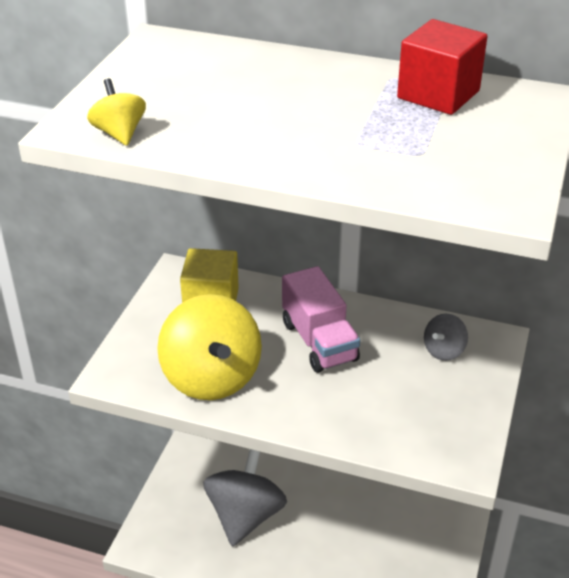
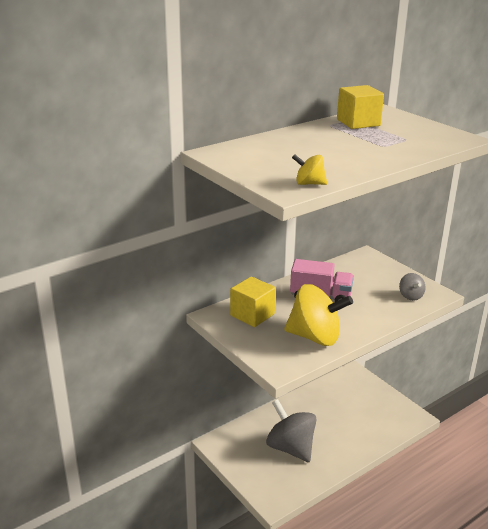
camera: 55 degrees left, 10 degrees down
(438, 94) = (358, 122): red cube -> yellow cube
(444, 351) = (362, 269): grey spinning top -> grey spinning top (410, 296)

